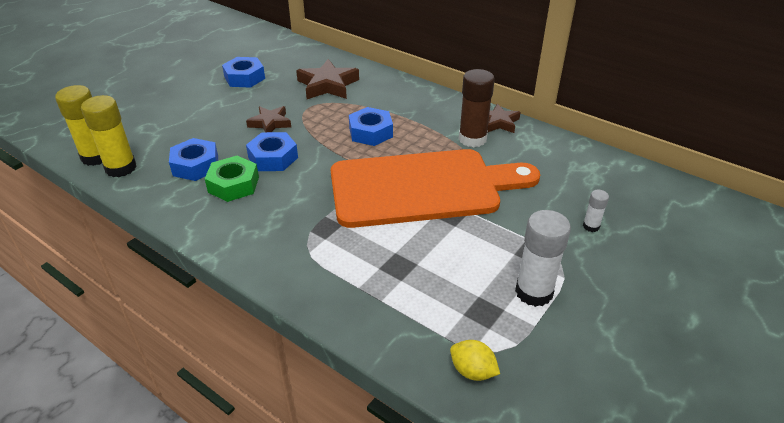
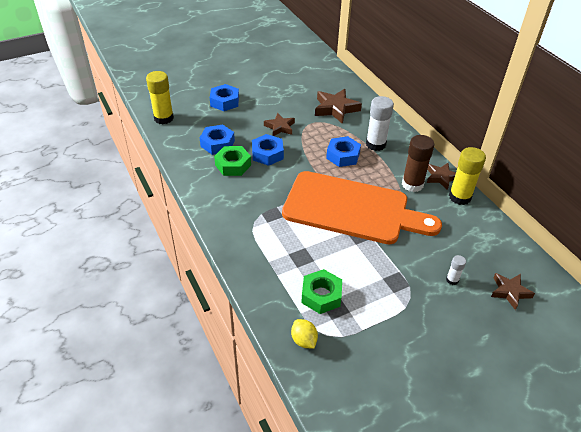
camera: 25 degrees right, 5 degrees up
(121, 168) = (173, 131): yellow glue stick -> yellow glue stick (460, 197)
(244, 78) = (282, 86): blue nut -> blue nut (224, 101)
(455, 303) = (321, 295): none -> green nut
(534, 292) = (377, 308): white glue stick -> white glue stick (375, 144)
(658, 216) = (509, 292): none -> brown star

